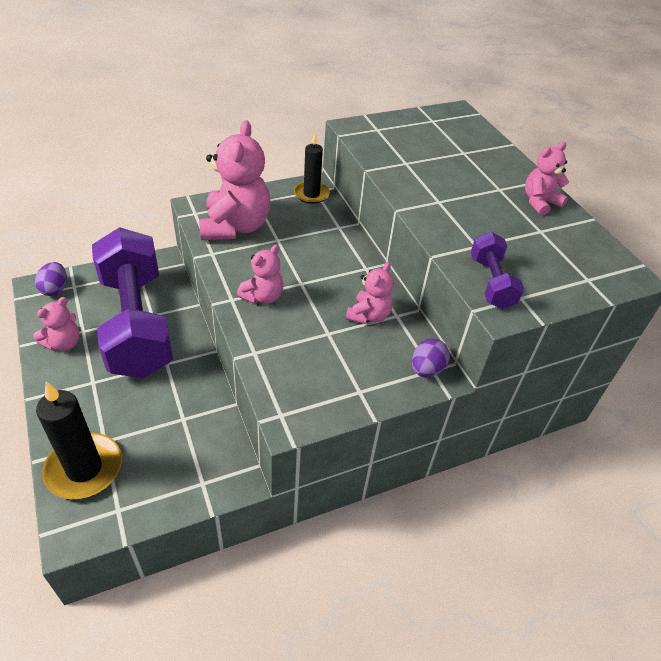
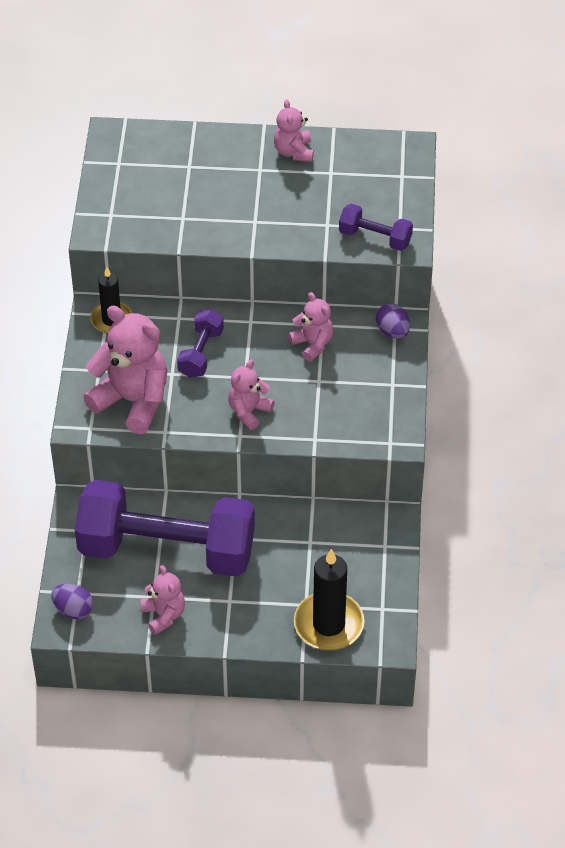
camera: 60 degrees left, 5 degrees up
(263, 297) = (249, 411): pink teddy bear -> pink teddy bear turned 120 degrees counterclockwise
(310, 249) = (201, 353): none -> purple dumbbell

